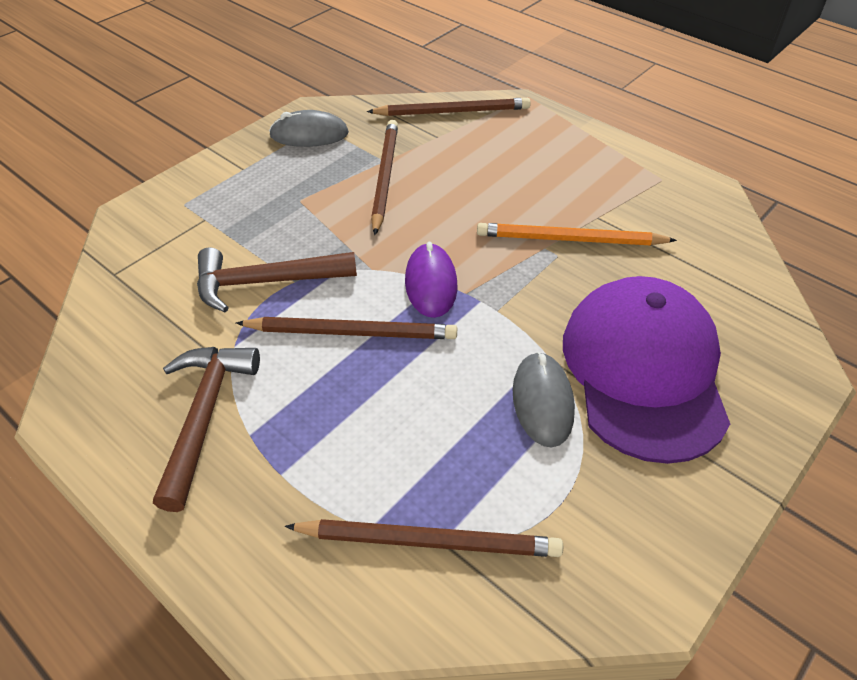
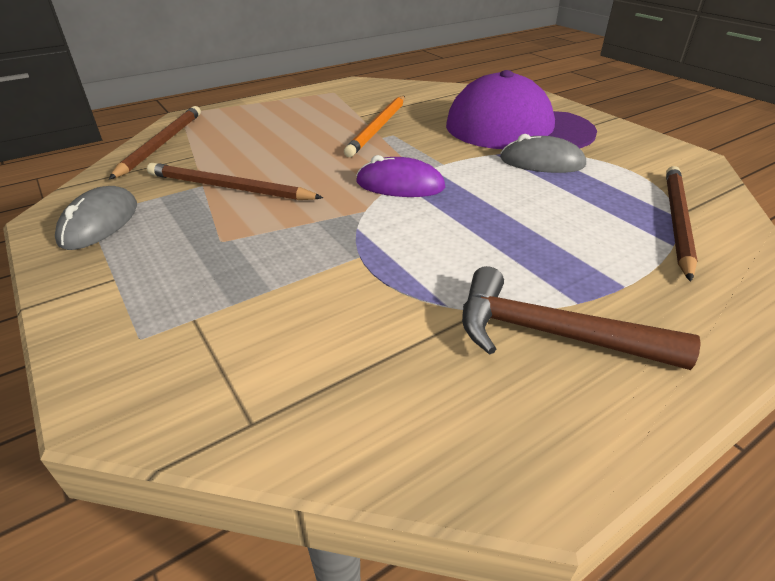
camera: 75 degrees left, 10 degrees down
(266, 282) = (350, 275): brown hammer -> none
(351, 332) = (448, 230): brown pencil -> none

